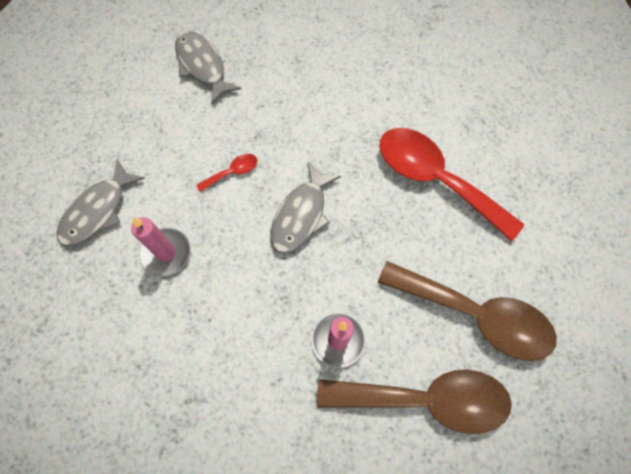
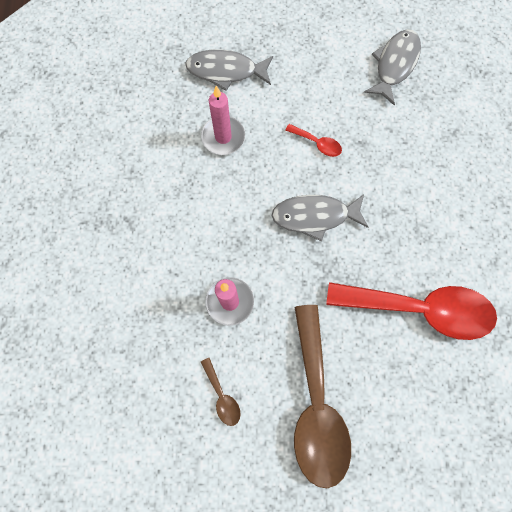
camera: 60 degrees right, 5 degrees up
(425, 399) = (222, 396): brown spoon -> brown spoon, size x0.41
(435, 179) = (420, 309): red spoon -> red spoon turned 90 degrees clockwise

